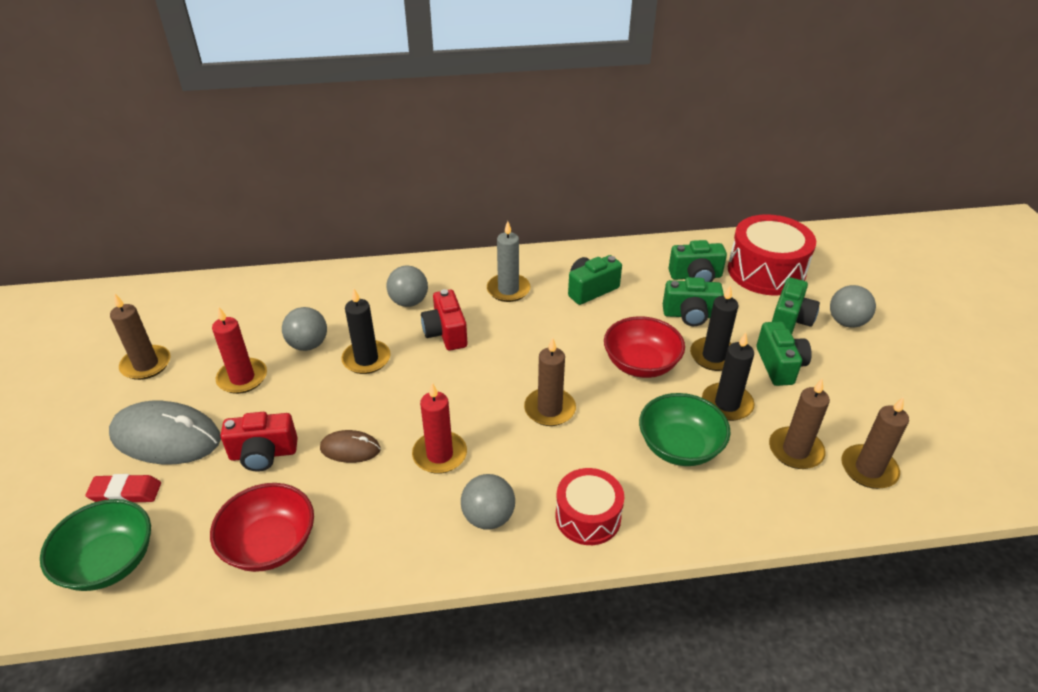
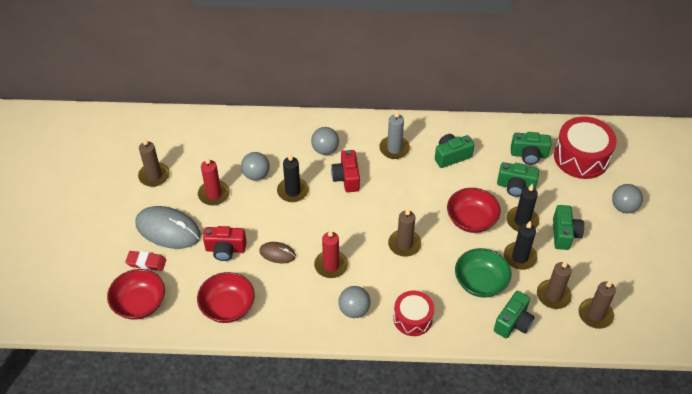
camera: 10 degrees right, 10 degrees up
(109, 562) = (139, 303): green bowl -> red bowl
(790, 320) = (584, 200): green camera -> green camera (513, 322)

